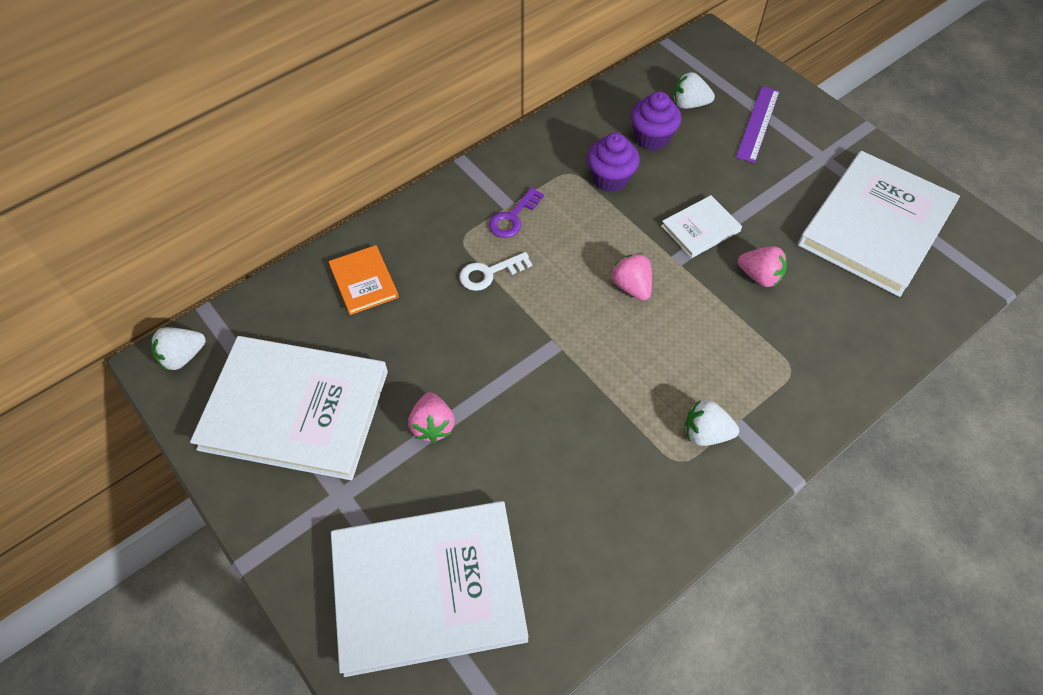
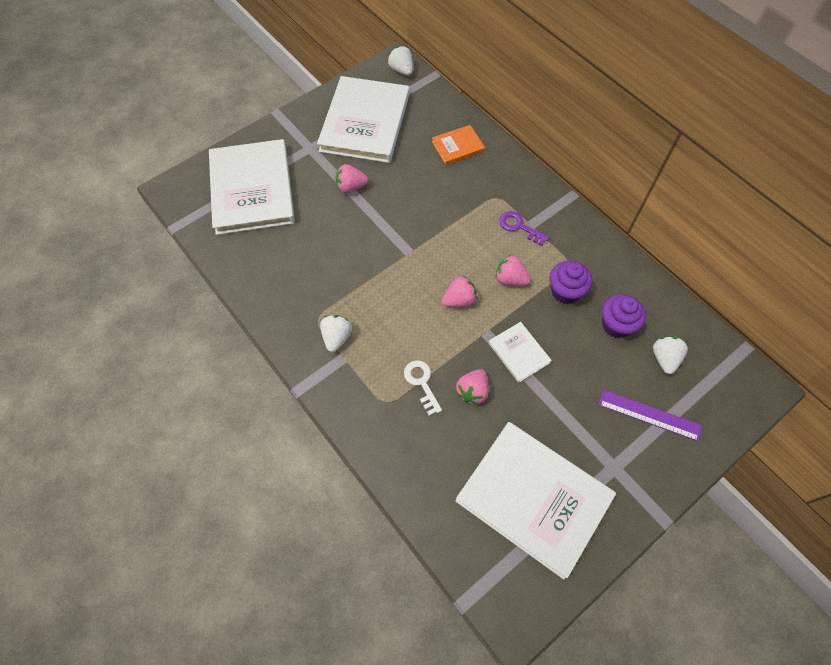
camera: 90 degrees right, 5 degrees up
(489, 273) = (467, 213): white key -> white key (422, 383)
(596, 231) = (510, 279): none -> pink strawberry

